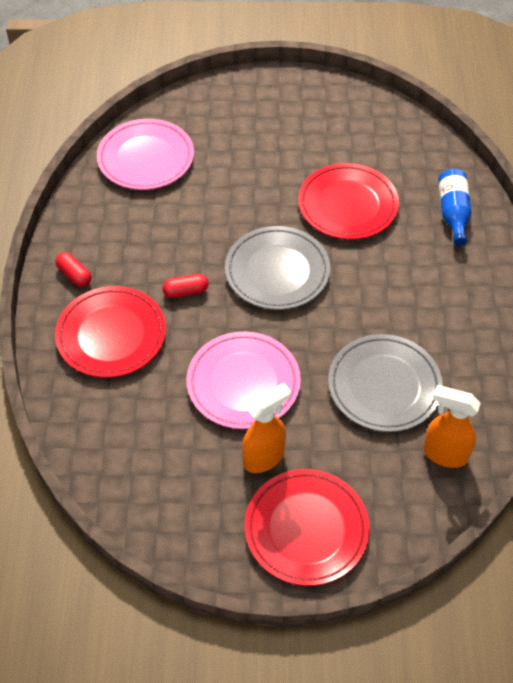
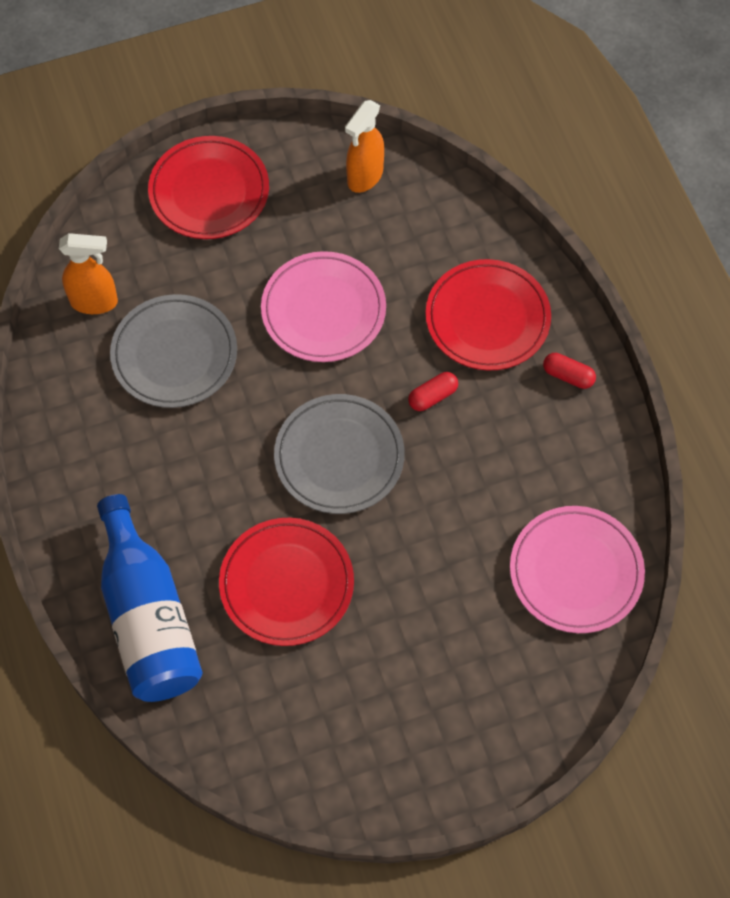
camera: 160 degrees right, 10 degrees up
(264, 457) = (272, 243): orange spray bottle -> orange spray bottle (364, 177)
(453, 213) = (148, 617): blue bottle -> blue bottle, size x1.82

